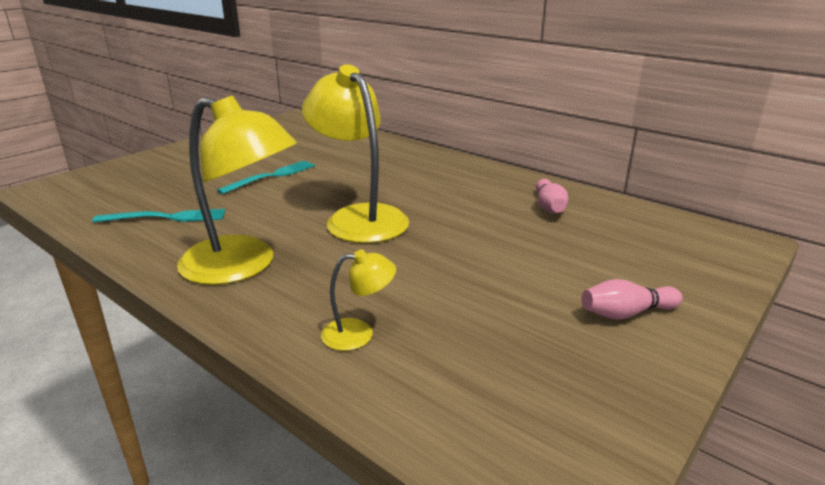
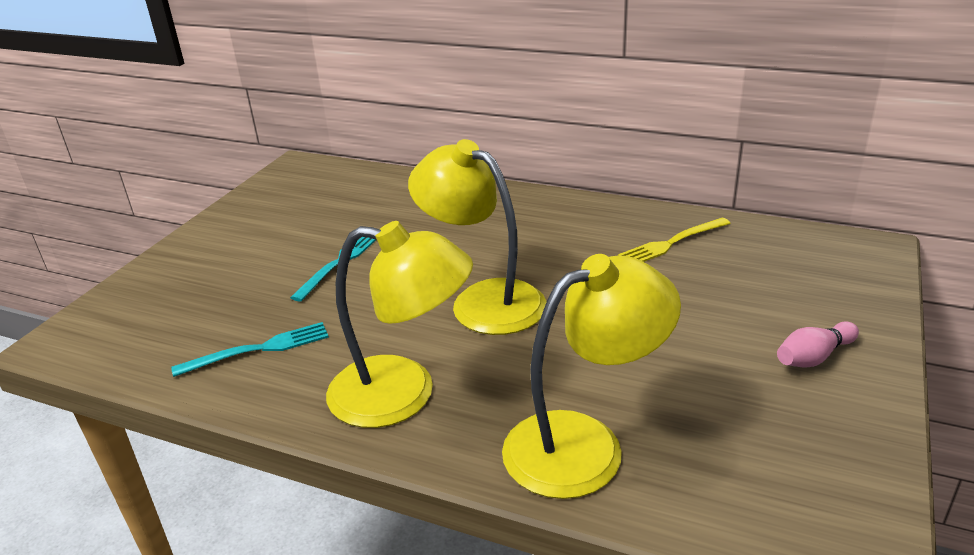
camera: 15 degrees left, 5 degrees up
(359, 333) = (584, 444): yellow lamp -> yellow lamp, size x2.19
(549, 207) = (672, 243): pink bowling pin -> yellow fork

